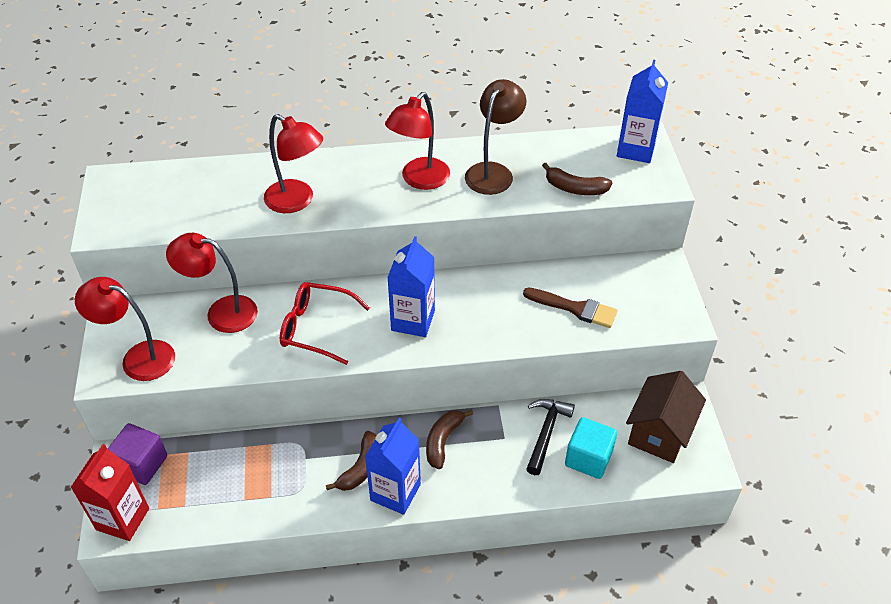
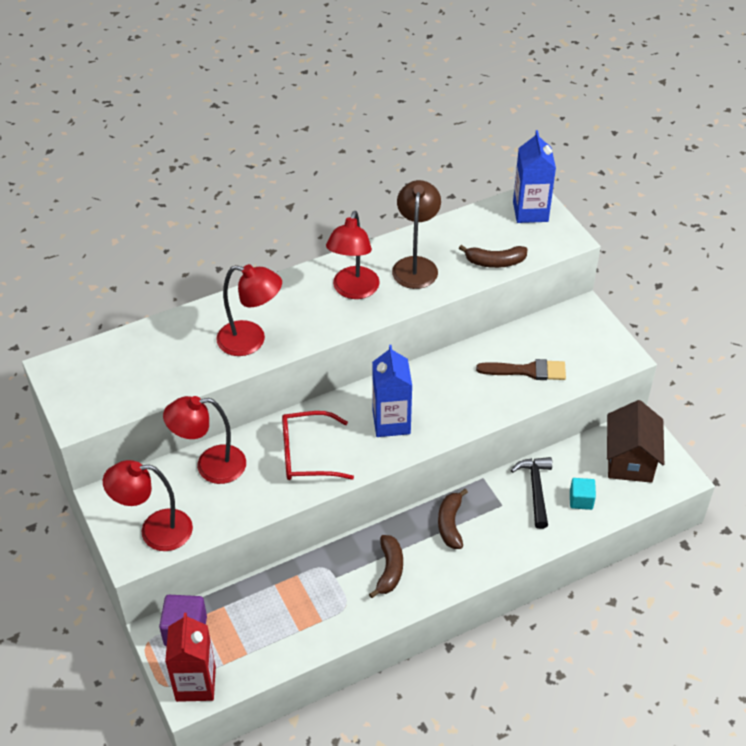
camera: 20 degrees left, 0 degrees up
(395, 492) = (430, 581): blue carton -> none
(588, 458) = (581, 500): turquoise cube -> turquoise cube, size x0.64

